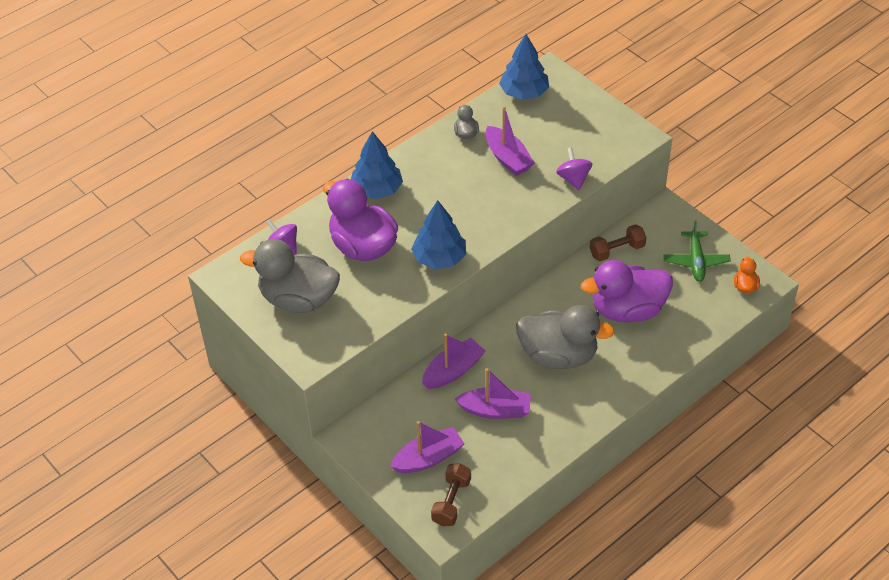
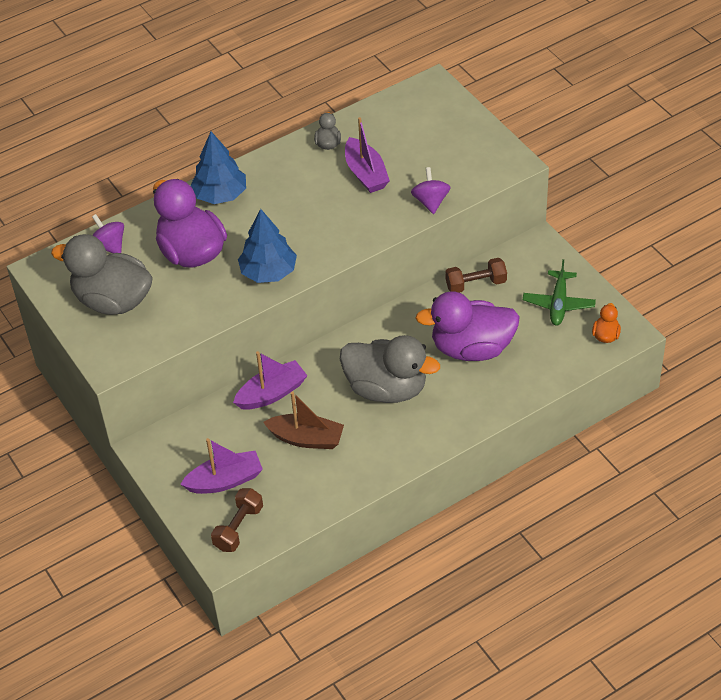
camera: 10 degrees right, 0 degrees up
(495, 410) = (306, 439): purple boat -> brown boat
(524, 93) = (400, 105): blue tree -> none

